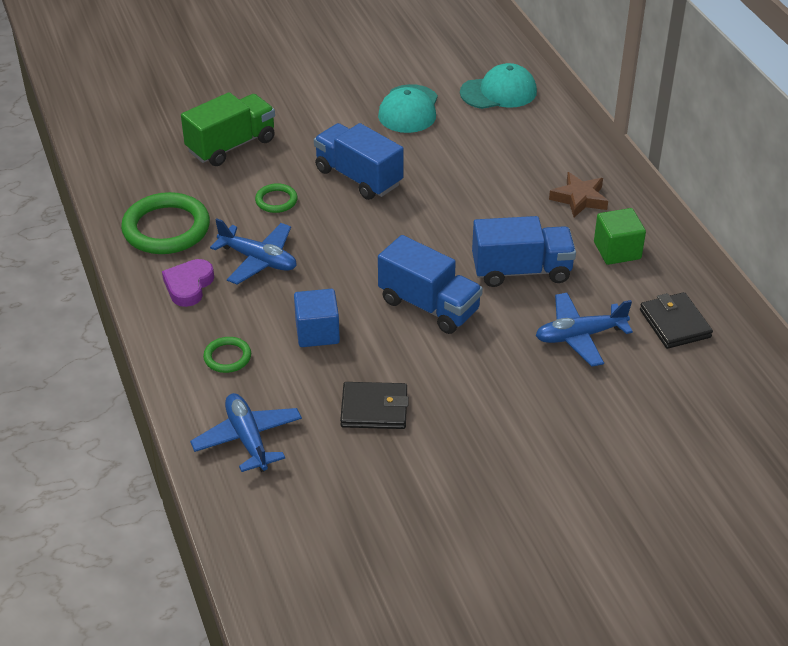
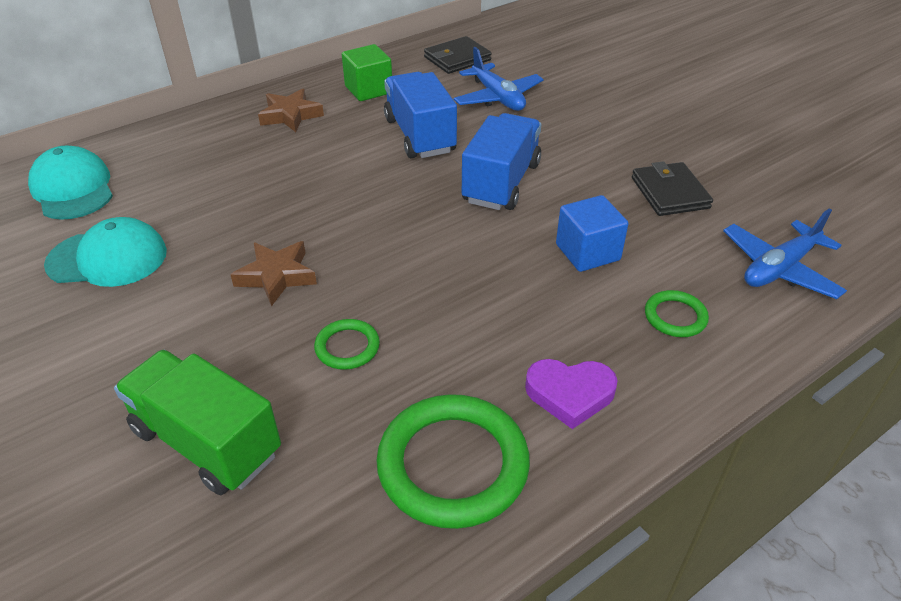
camera: 105 degrees left, 0 degrees up
(258, 260) = (484, 333): blue plane -> none
(358, 177) = (277, 276): blue truck -> brown star

